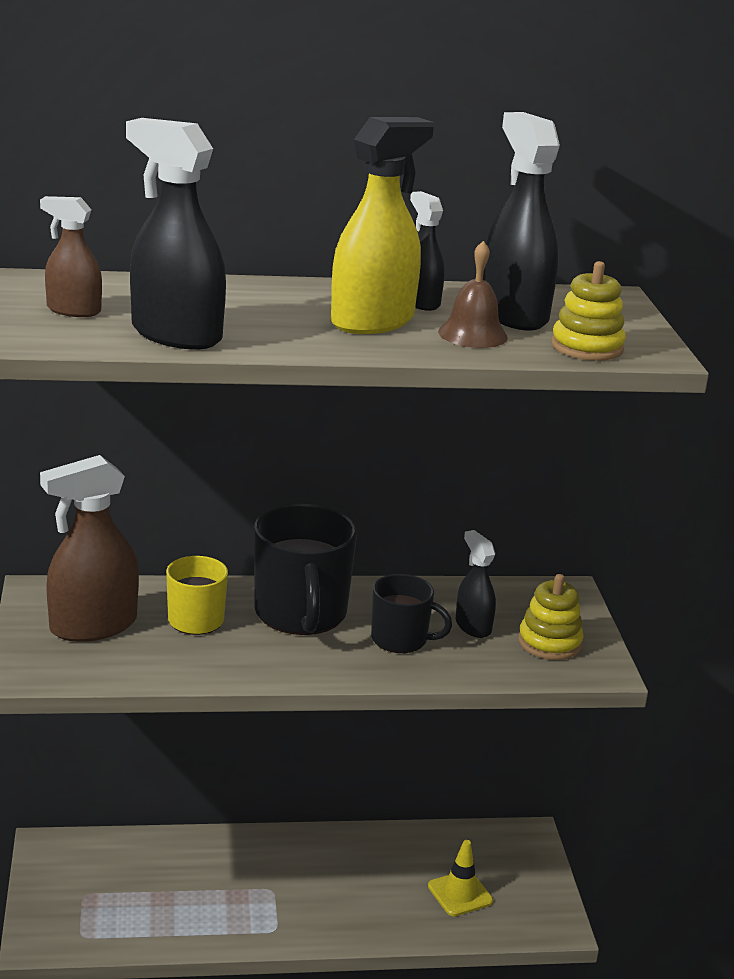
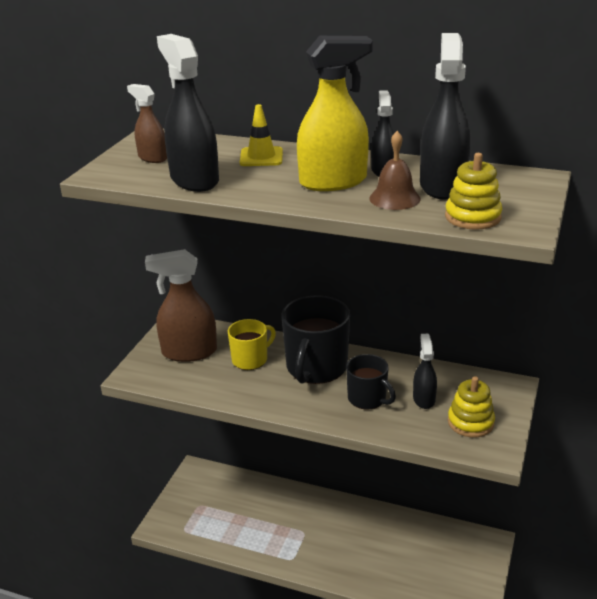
camera: 30 degrees right, 5 degrees up
(460, 893) = (420, 569): yellow traffic cone -> yellow traffic cone (261, 157)

